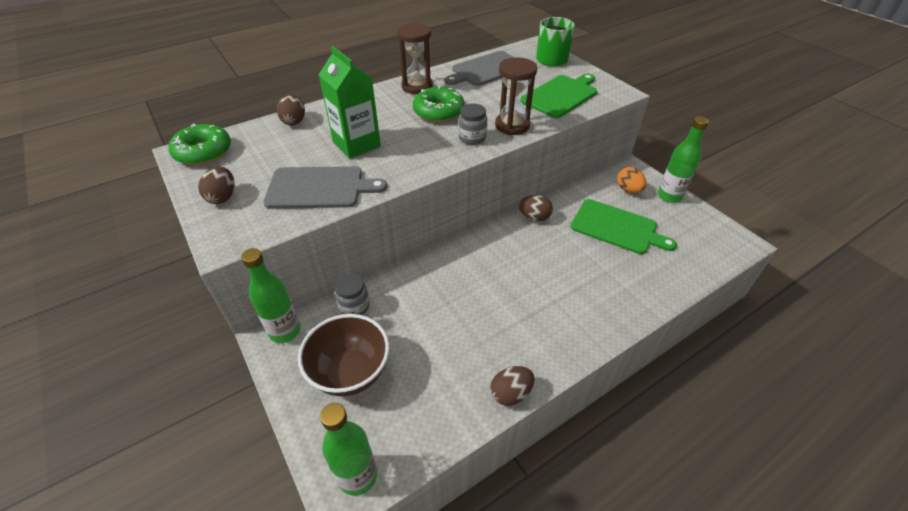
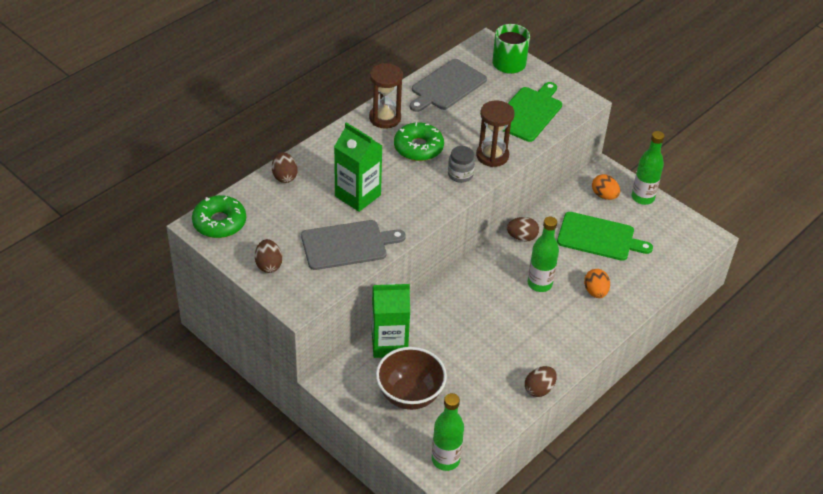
camera: 15 degrees left, 0 degrees up
(285, 331) = (339, 373): green bottle -> green bottle (539, 284)
(354, 306) = (389, 344): grey jar -> green carton
(604, 283) = (595, 292): none -> orange egg

